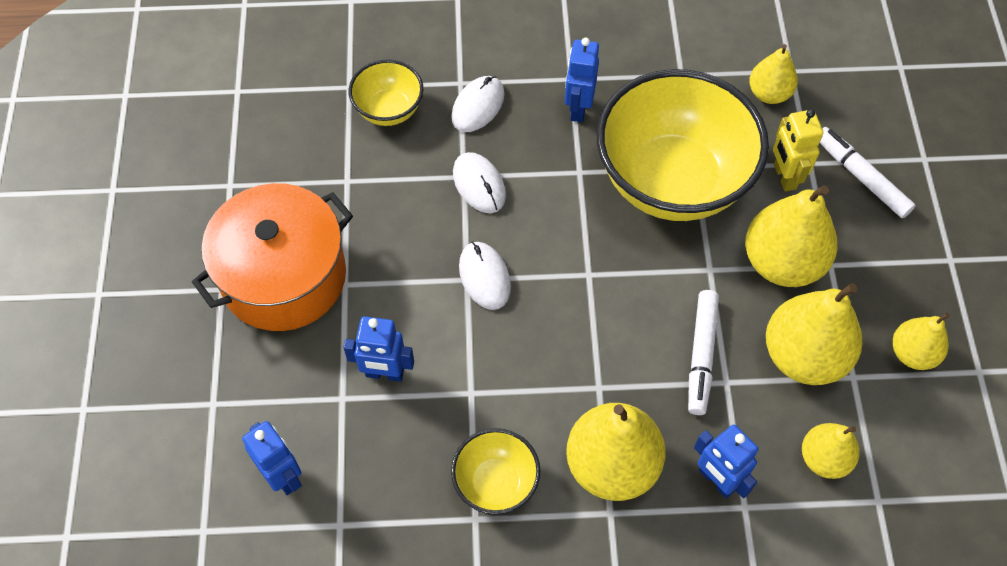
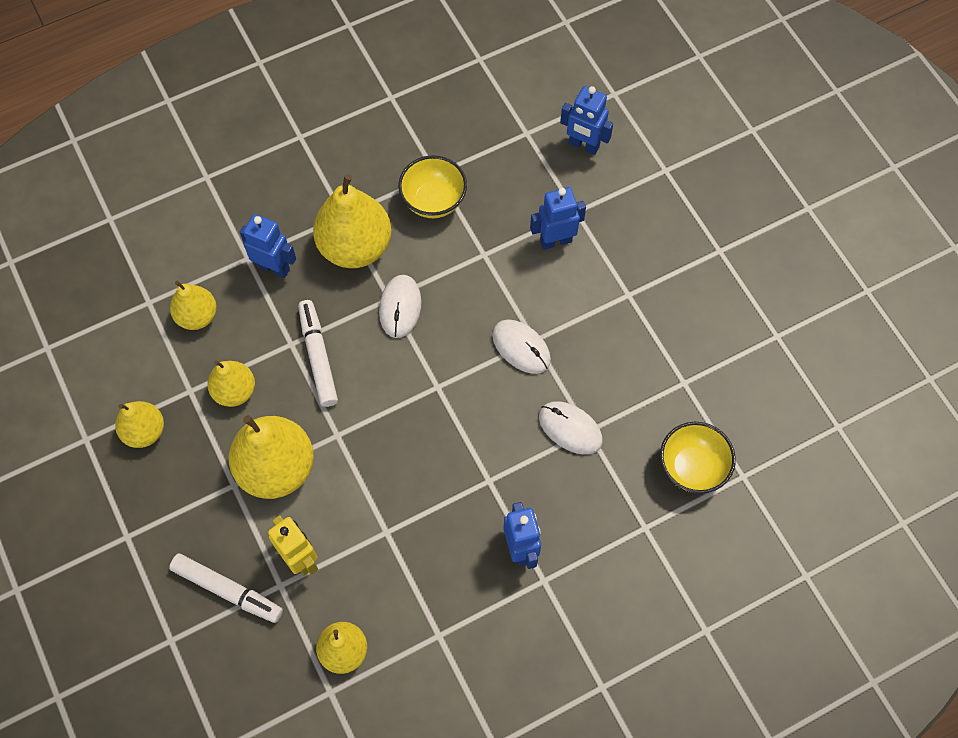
camera: 155 degrees right, 5 degrees up
(284, 277) = (679, 279): orange pot -> none
(478, 106) = (614, 508): white mouse -> white mouse (400, 307)
(671, 181) = (402, 507): yellow bowl -> none
(804, 356) = (235, 391): yellow pear -> yellow pear, size x0.58

